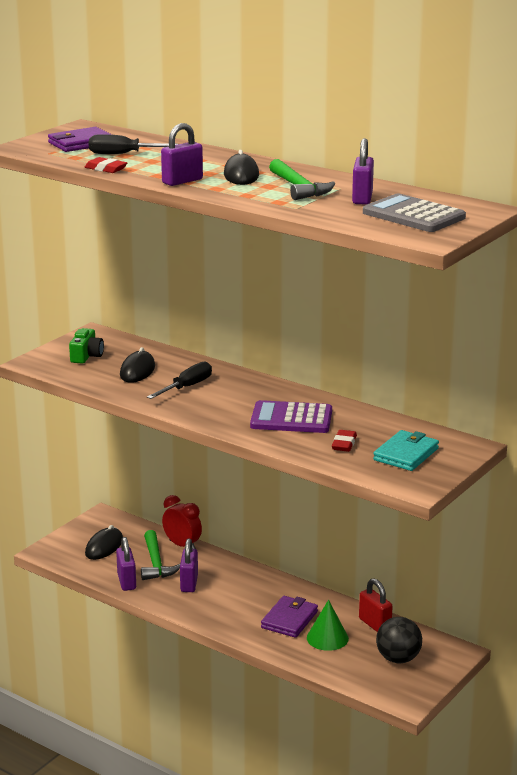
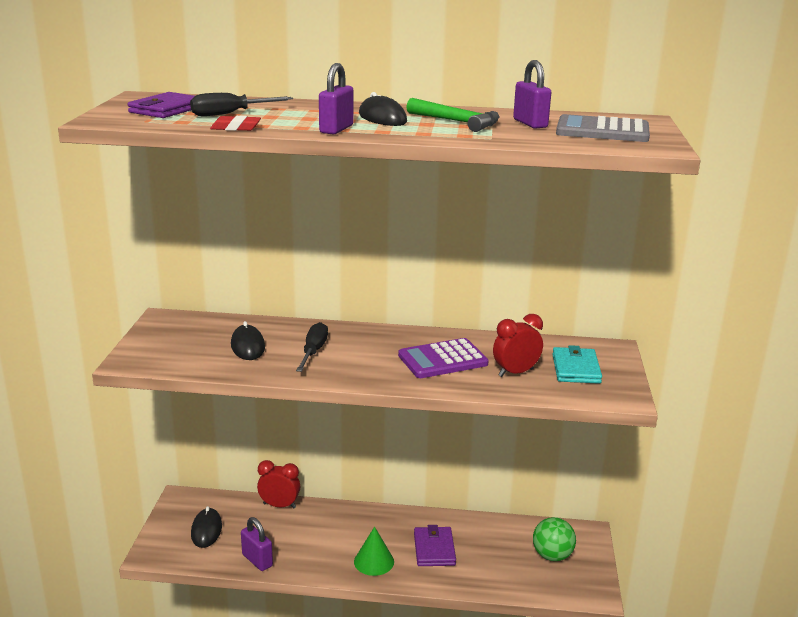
camera: 30 degrees left, 0 degrees up
(86, 356) = (180, 342): green camera -> none
(156, 563) = (269, 531): green hammer -> none
(189, 583) = (317, 542): purple padlock -> none
(327, 638) = (480, 556): green cone -> green cone (374, 561)
(344, 444) = (515, 372): red eraser -> red clock
(374, 624) = (505, 529): red padlock -> none
(398, 659) = (552, 556): black ball -> green ball

